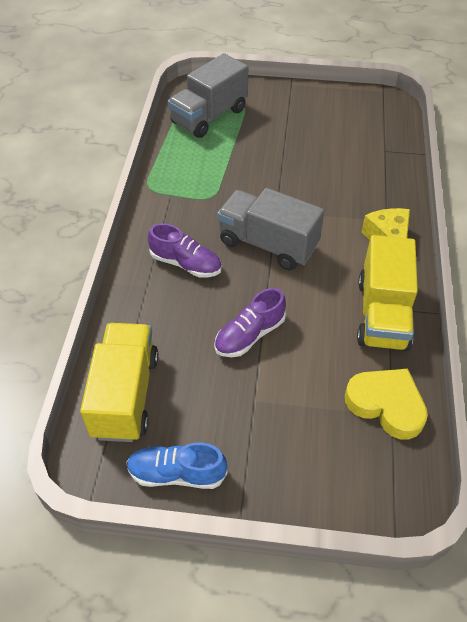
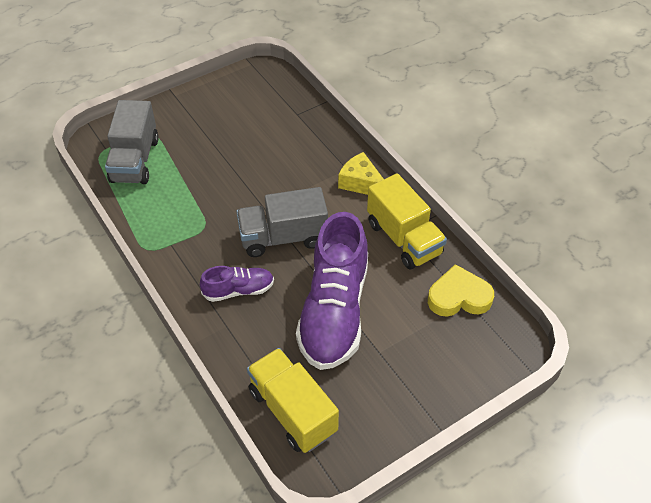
camera: 40 degrees left, 0 degrees up
(177, 473) = (377, 434): blue shoe -> none
(249, 335) = (334, 311): purple shoe -> purple shoe, size x2.09

